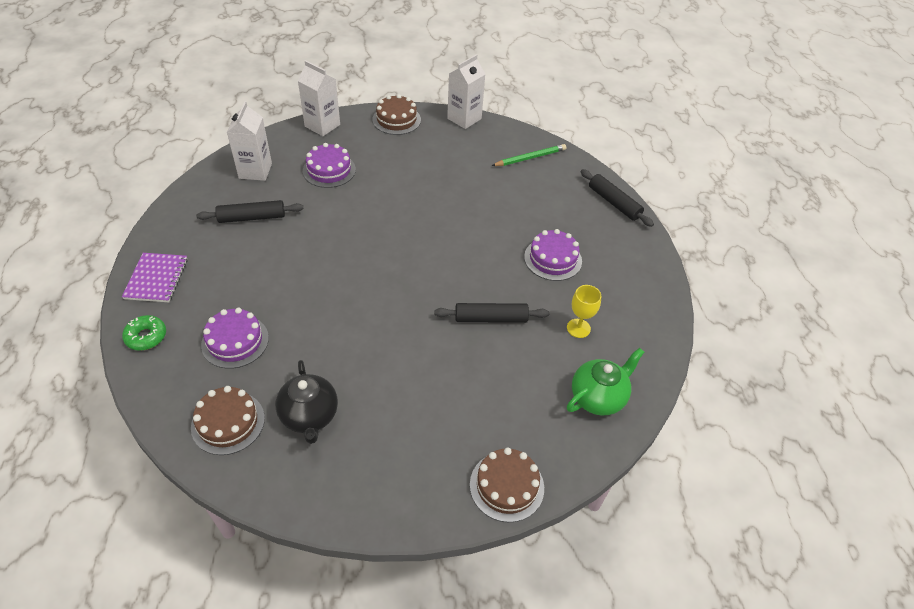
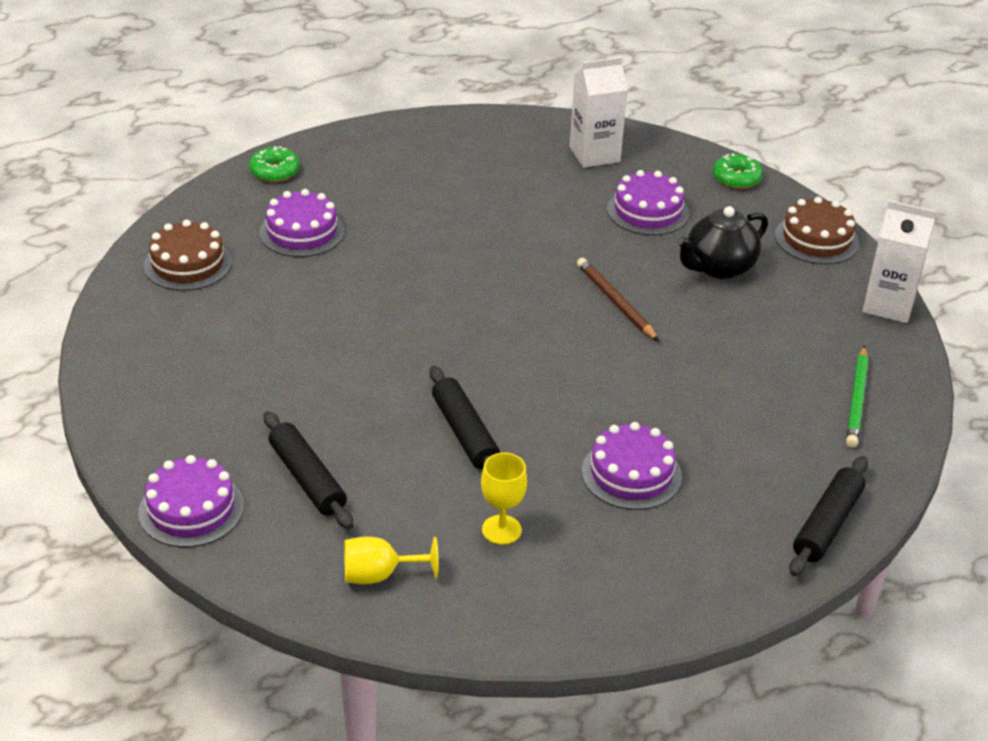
camera: 70 degrees right, 10 degrees down
(156, 279) = (361, 148): purple notebook -> none
(252, 217) = (507, 179): black rolling pin -> black rolling pin (307, 479)
(309, 416) = (222, 319): black teapot -> black teapot (718, 268)
(322, 125) = (736, 178): white carton -> green donut
(405, 213) = (615, 302): none -> brown pencil
(506, 486) = (191, 509): brown cake -> purple cake
(530, 158) = (857, 400): green pencil -> green pencil turned 60 degrees clockwise
(598, 397) = (379, 575): green teapot -> yellow goblet

